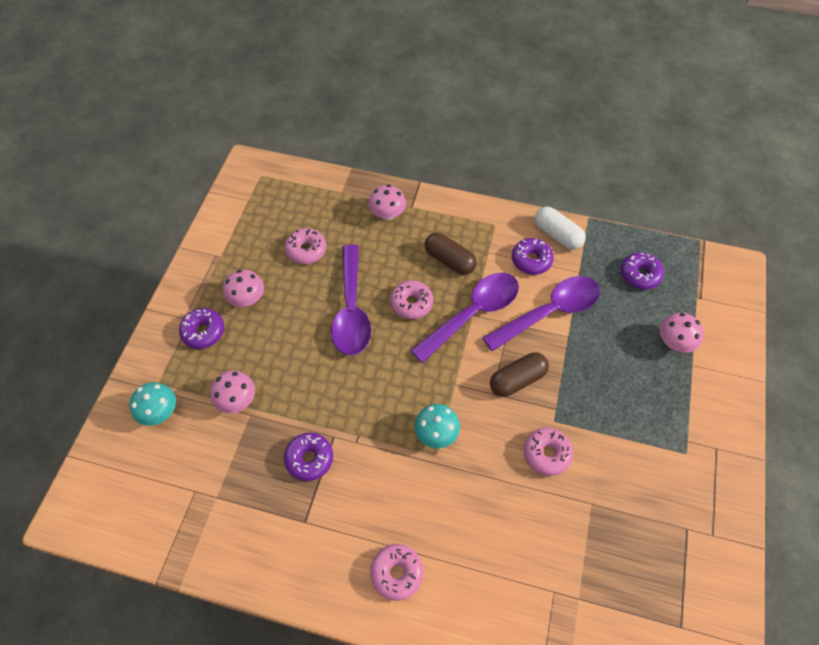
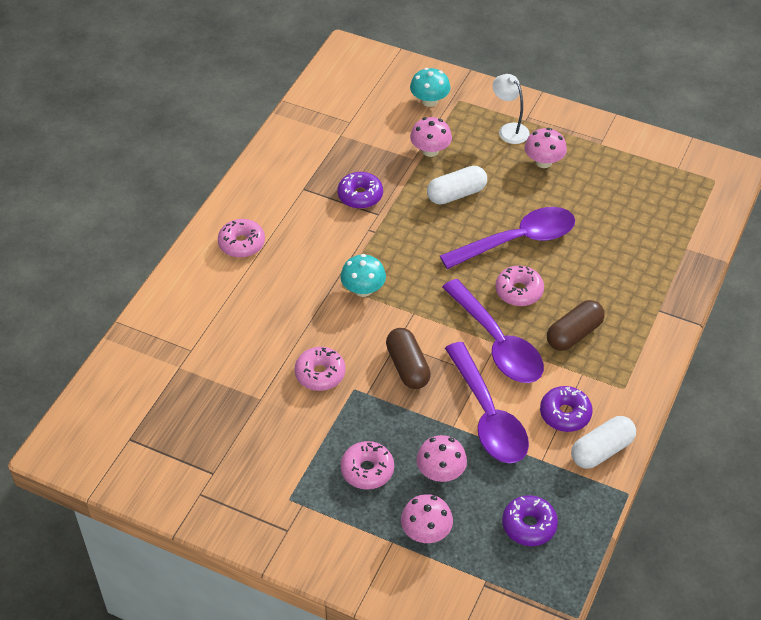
camera: 100 degrees right, 10 degrees down
(203, 332) = (509, 130): purple donut -> white lamp
(298, 368) = (456, 194): none -> white capsule
(306, 250) = (601, 211): pink donut -> pink donut (367, 470)
(351, 310) = (518, 240): purple spoon -> purple spoon turned 150 degrees clockwise
(387, 214) = (648, 286): pink mushroom -> pink mushroom (440, 472)

